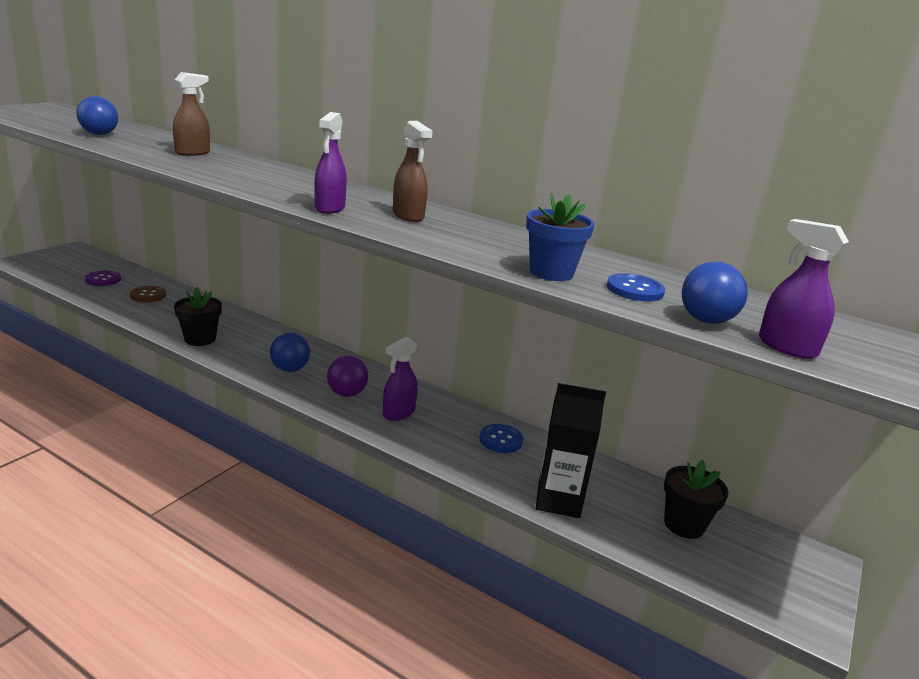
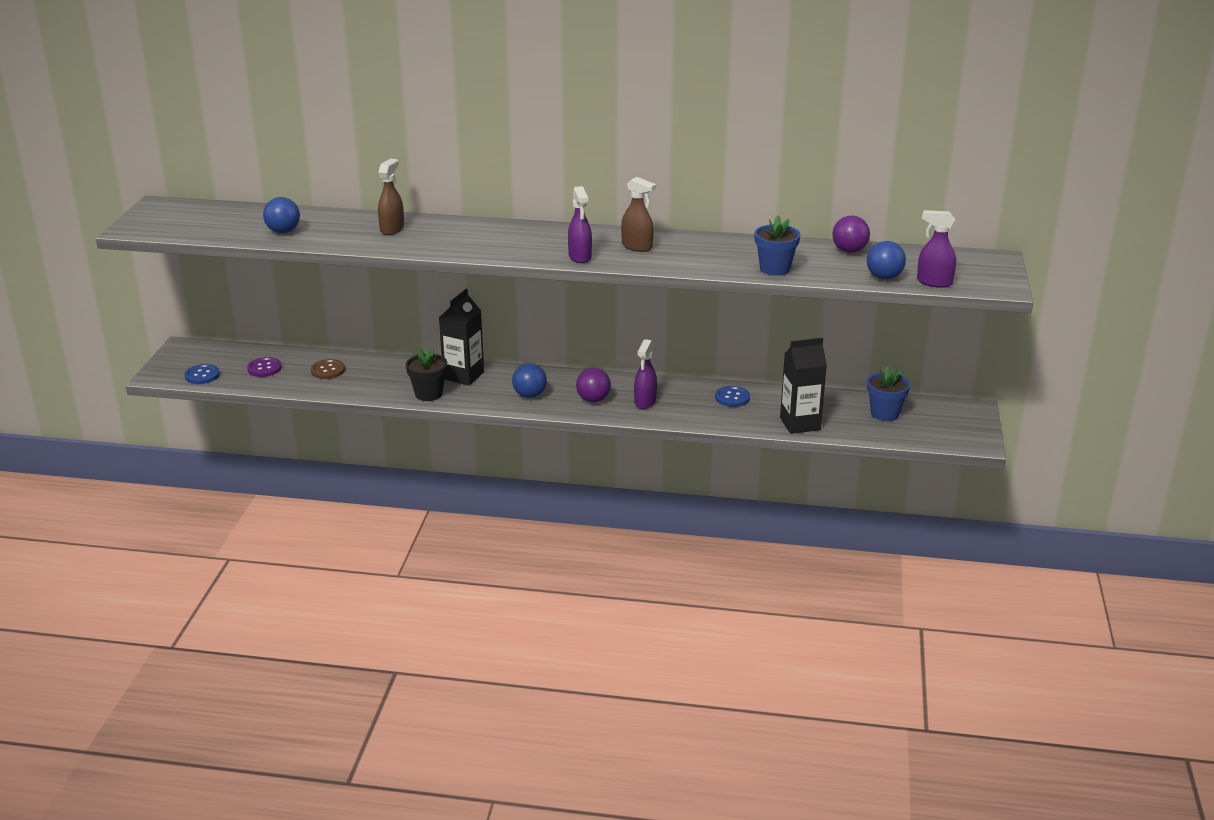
camera: 20 degrees left, 5 degrees up
(253, 333) = (463, 376): none -> black carton
(635, 290) = (831, 266): blue button -> blue button (202, 375)
(678, 281) = (849, 251): none -> purple ball
(684, 525) = (884, 414): black flower pot -> blue flower pot

